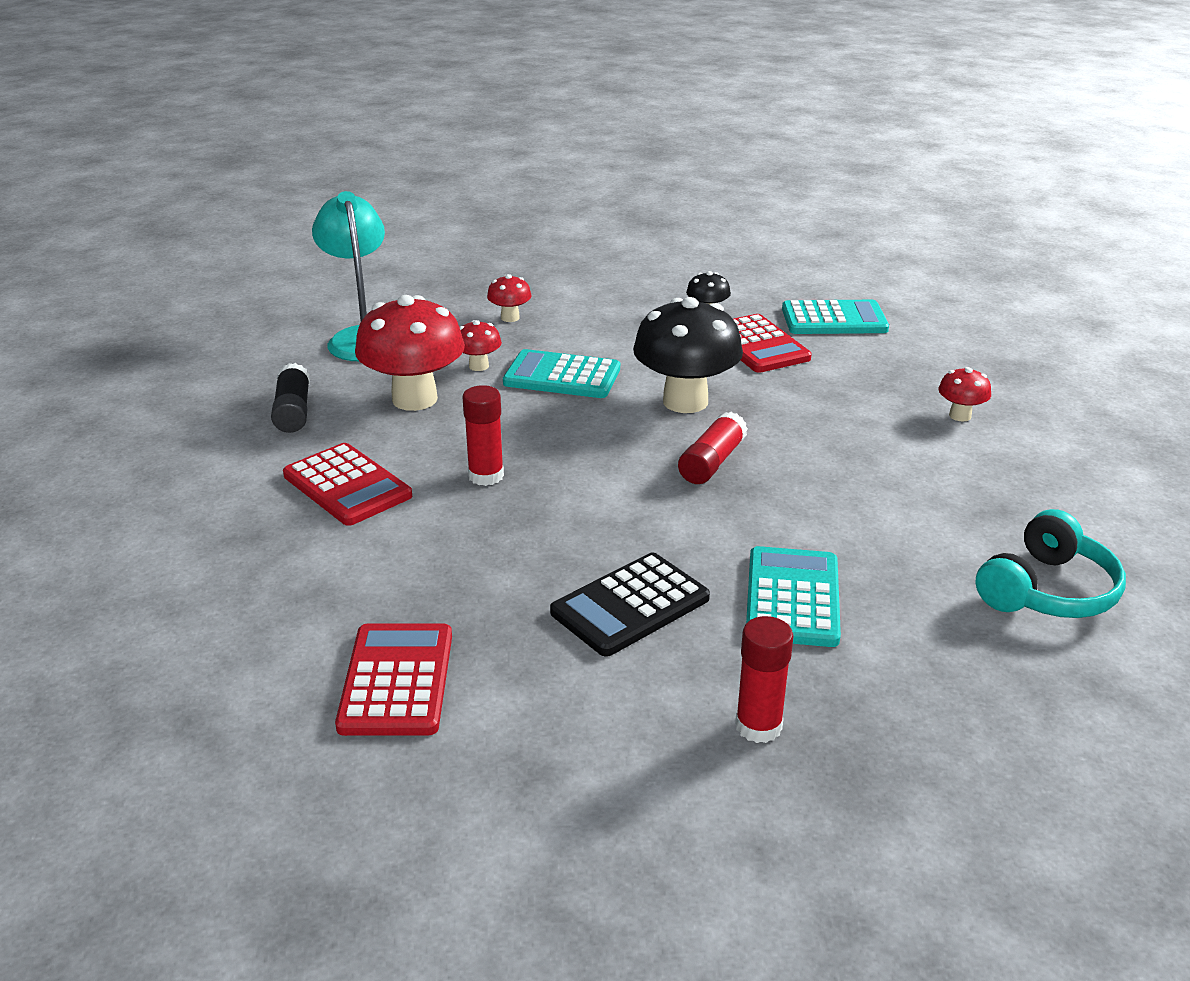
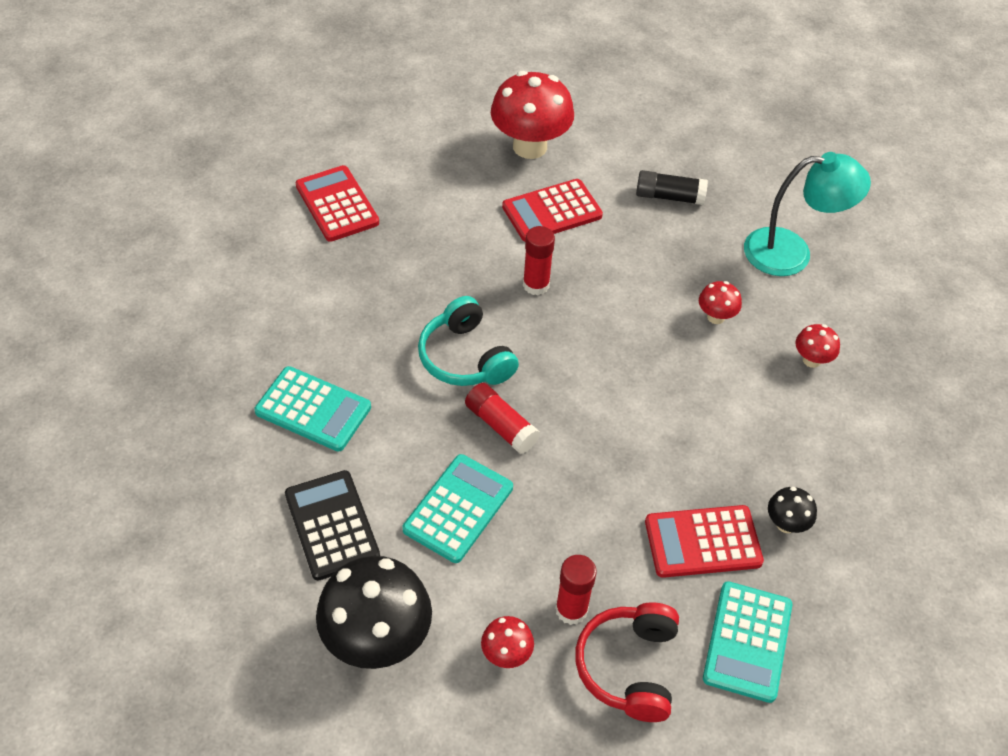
camera: 105 degrees right, 20 degrees up
(397, 680) = (337, 204): red calculator -> red calculator turned 135 degrees counterclockwise
(414, 399) = (668, 266): red mushroom -> red mushroom (530, 147)
(562, 376) = (680, 368): turquoise calculator -> turquoise calculator (458, 509)
(630, 605) = (349, 322): black calculator -> black calculator (332, 525)
(685, 402) = (606, 442): black mushroom -> black mushroom (377, 640)
(758, 726) = (212, 346): red glue stick -> red glue stick (571, 609)
(909, 362) = (629, 667): none -> red headphones
(1047, 591) = (240, 570): turquoise headphones -> turquoise headphones (465, 357)

